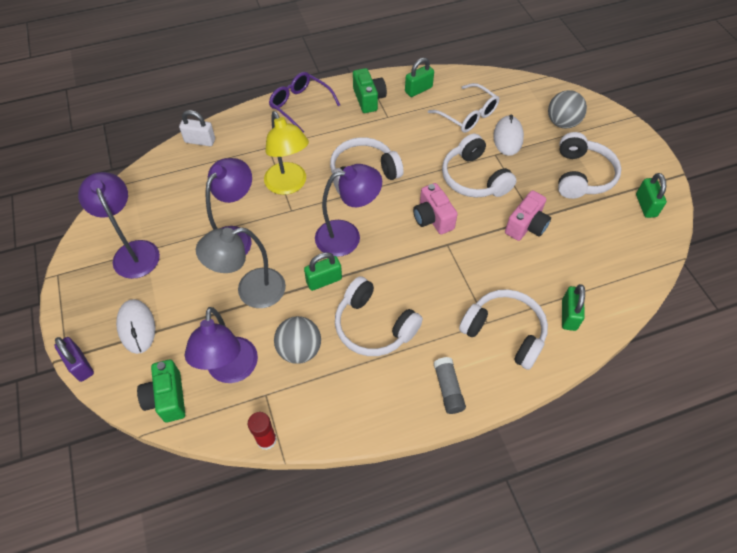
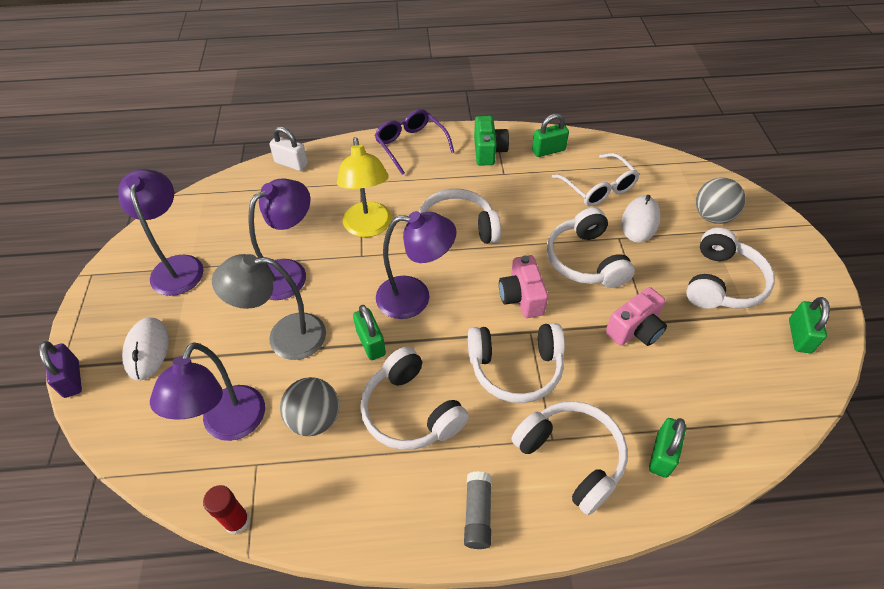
camera: 15 degrees right, 5 degrees down
(167, 398) = (146, 440): green camera -> none
(324, 280) = (371, 343): green padlock -> green padlock turned 75 degrees clockwise
(444, 275) = (515, 368): none -> white headphones

